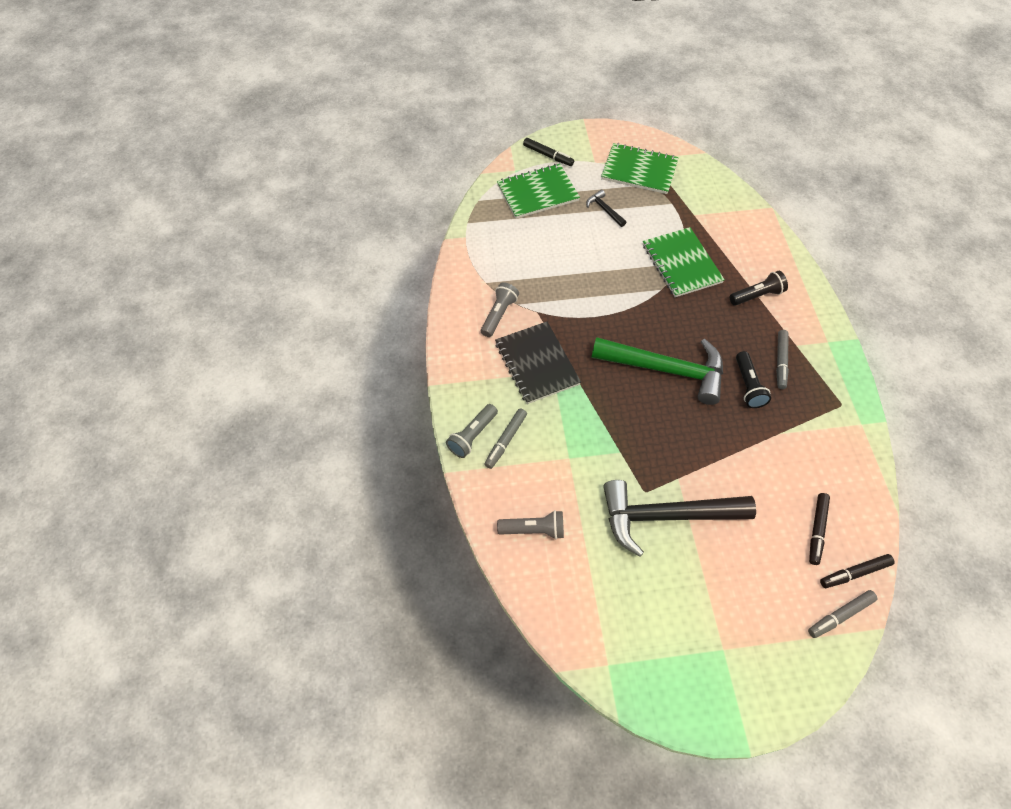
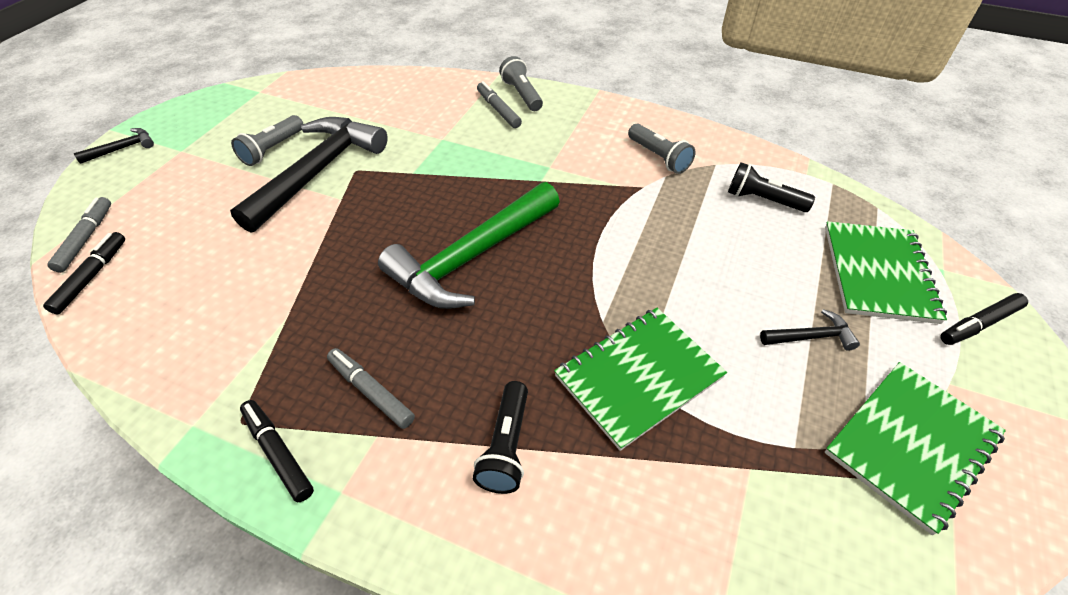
camera: 120 degrees right, 10 degrees down
(534, 529) = (400, 96): grey flashlight -> grey flashlight (272, 149)
(537, 364) = (569, 159): black notebook -> none
(681, 263) = (638, 377): green notebook -> green notebook turned 45 degrees counterclockwise
(748, 386) = (374, 326): black flashlight -> black flashlight (762, 200)
(759, 705) = (122, 149): none -> black hammer
(816, 530) = (162, 275): black marker -> black marker (278, 453)

